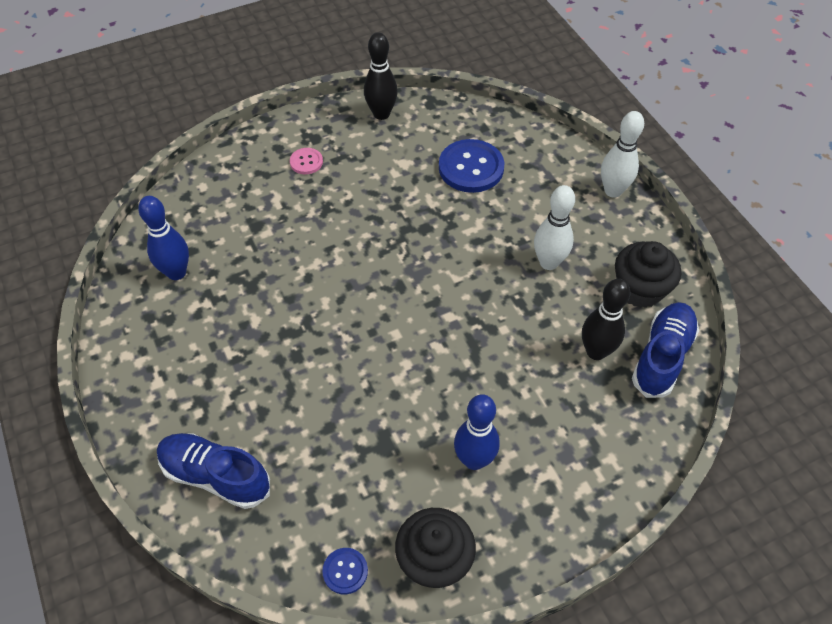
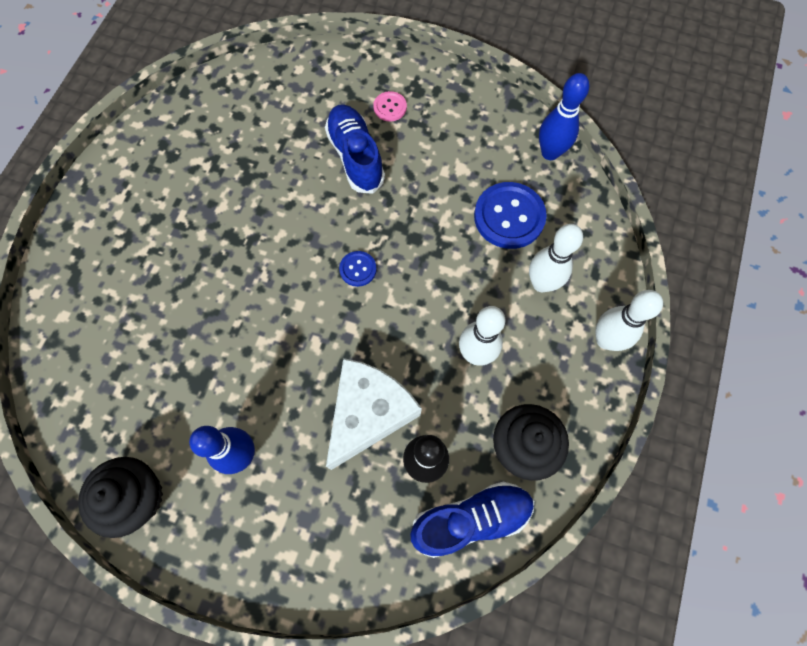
camera: 45 degrees right, 15 degrees up
(176, 272) = (212, 125): blue bowling pin -> blue bowling pin (550, 153)
(216, 476) = (81, 299): blue shoe -> blue shoe (355, 156)
(345, 571) = (80, 445): blue button -> blue button (358, 269)
(381, 114) = (491, 110): black bowling pin -> none
(526, 356) = (369, 413): none -> white cheese
(538, 190) = (541, 283): none -> white bowling pin

